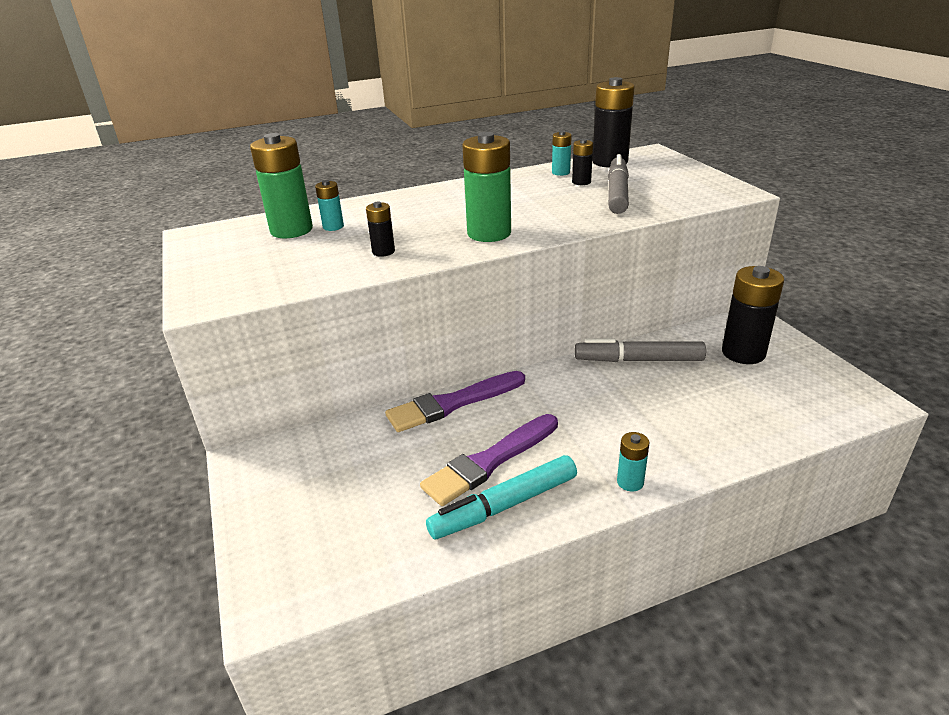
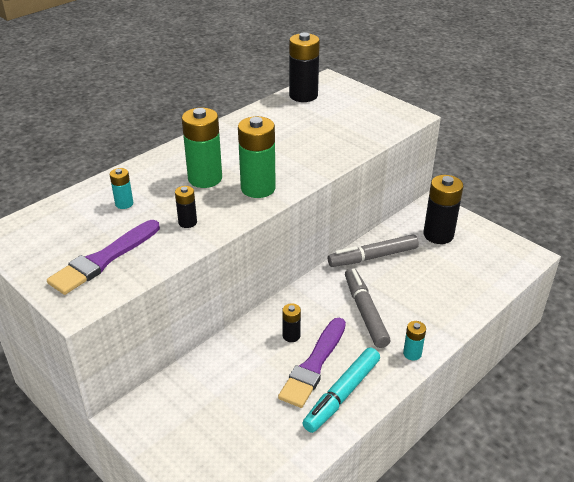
camera: 25 degrees left, 5 degrees up
(291, 230) = (89, 214): green battery -> green battery (205, 178)
(452, 403) = (260, 326): purple brush -> purple brush (103, 259)
(561, 172) = (272, 113): turquoise battery -> none
(581, 182) = (294, 121): black battery -> black battery (291, 336)
(617, 193) = (328, 130): grey marker -> grey marker (365, 312)

